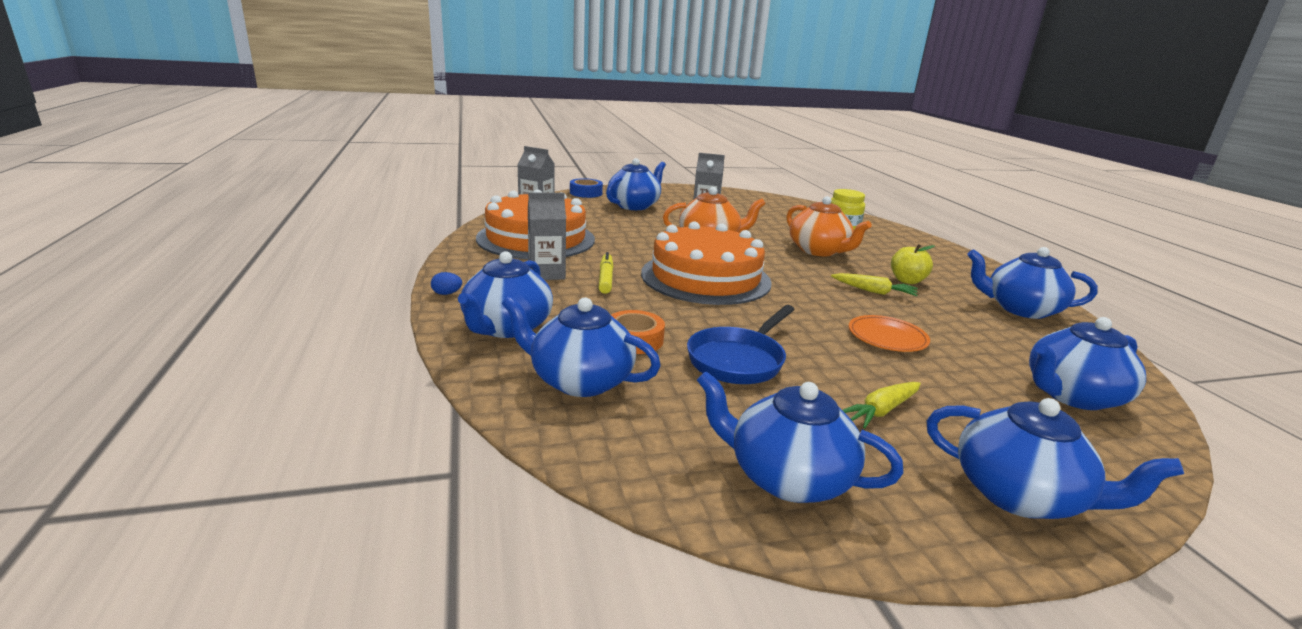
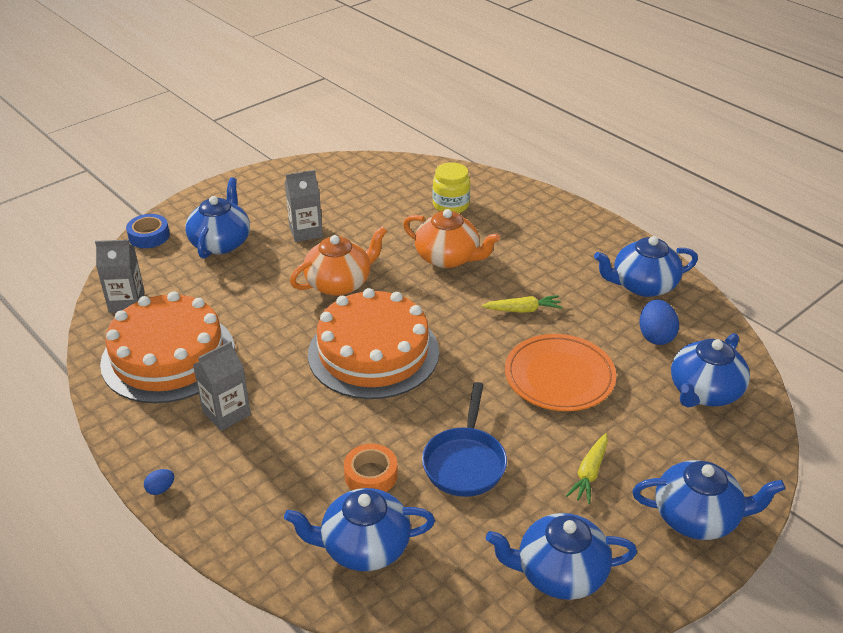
camera: 25 degrees left, 15 degrees up
(506, 327) = (255, 511): blue teapot -> none
(605, 279) = (287, 396): yellow marker -> none
(887, 337) = (559, 377): orange plate -> orange plate, size x1.61
(907, 281) = (543, 279): yellow apple -> none
(1021, 342) = (655, 336): none -> blue egg

